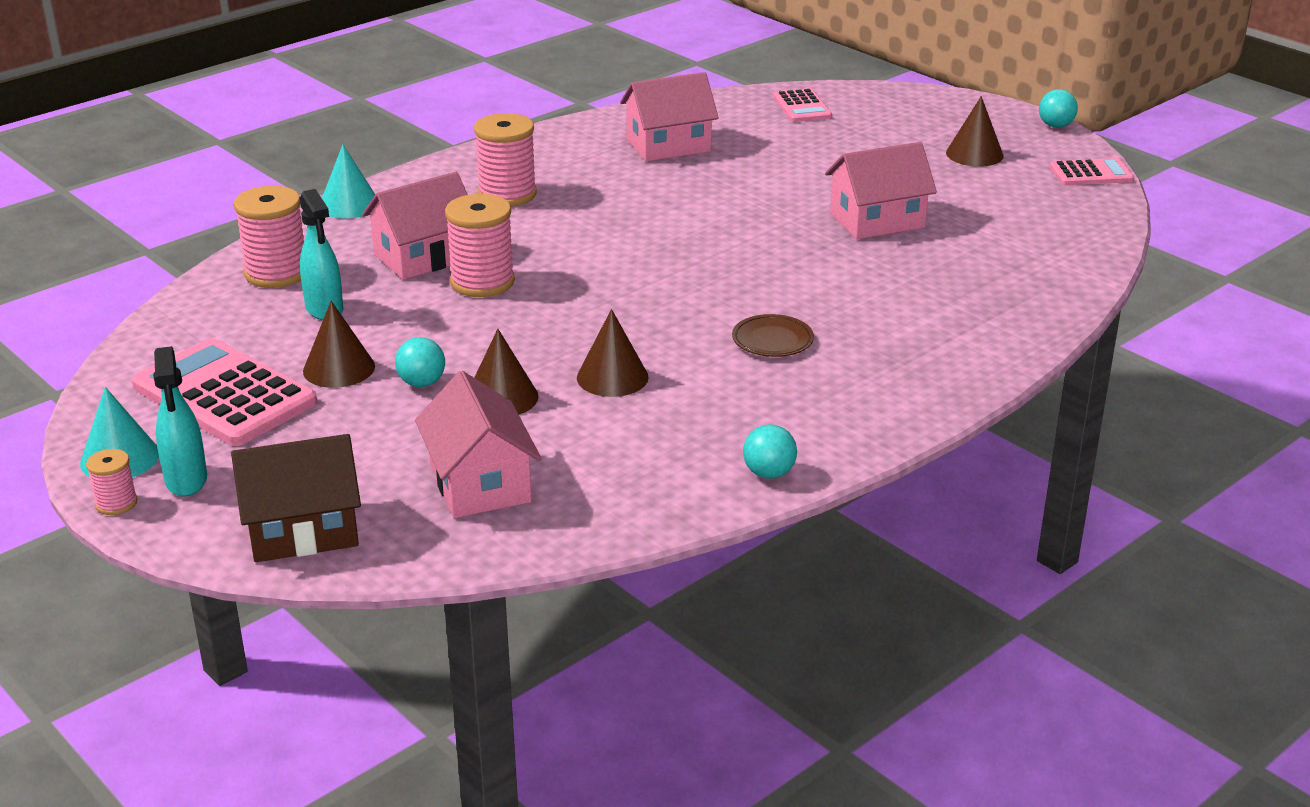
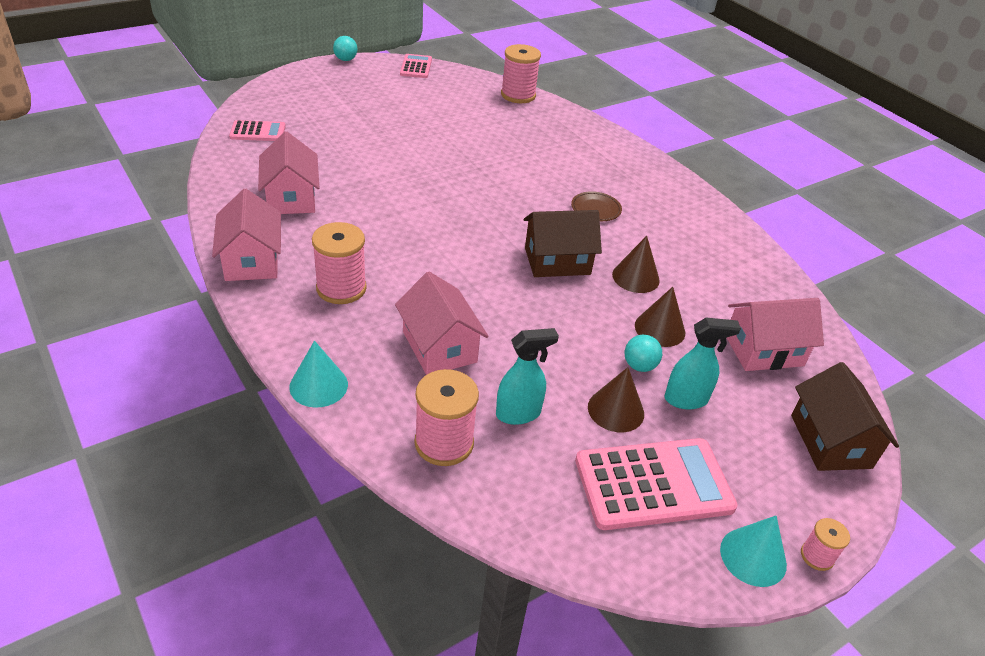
camera: 85 degrees left, 10 degrees up
(186, 480) = (780, 509): turquoise spray bottle -> turquoise spray bottle (686, 399)
(224, 394) = (653, 484): pink calculator -> pink calculator turned 150 degrees counterclockwise
(482, 282) = (492, 319): pink spool -> pink spool (518, 95)
(622, 317) = (557, 261): none -> brown house
(769, 473) = (740, 238): turquoise ball -> none
(877, 220) = (450, 143): pink house -> pink house (252, 260)
(974, 154) = (371, 92): brown cone -> none

